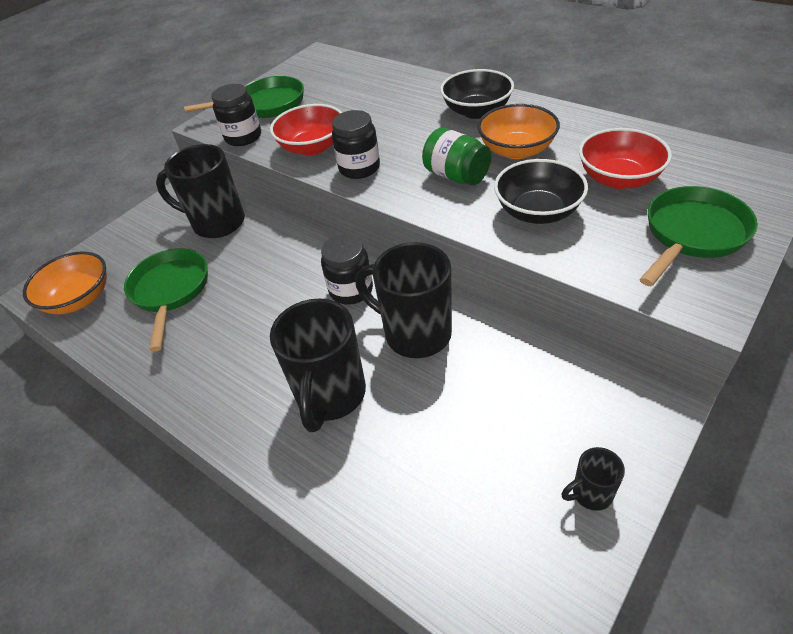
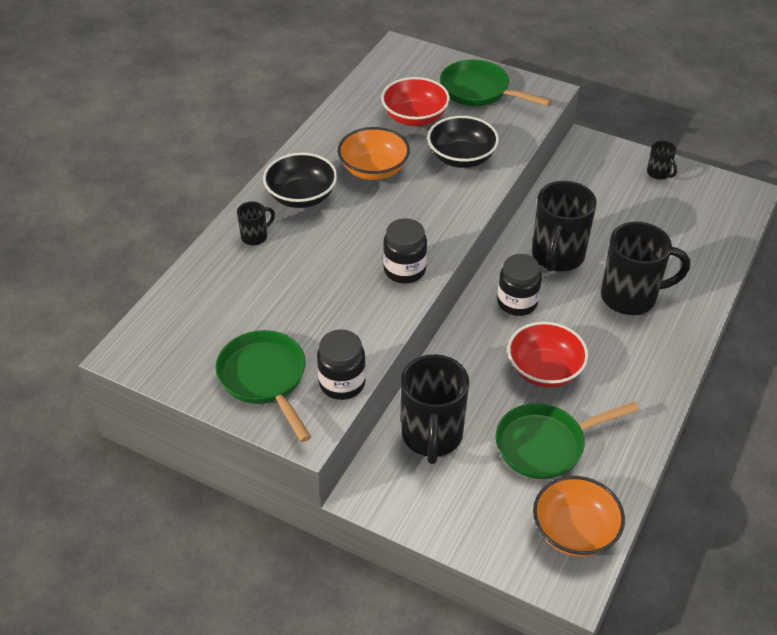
camera: 105 degrees left, 0 degrees up
(312, 147) = (365, 313): red bowl -> red bowl (544, 370)
(425, 92) = (255, 237): none -> black mug
(456, 176) = (415, 204): green jar -> none

